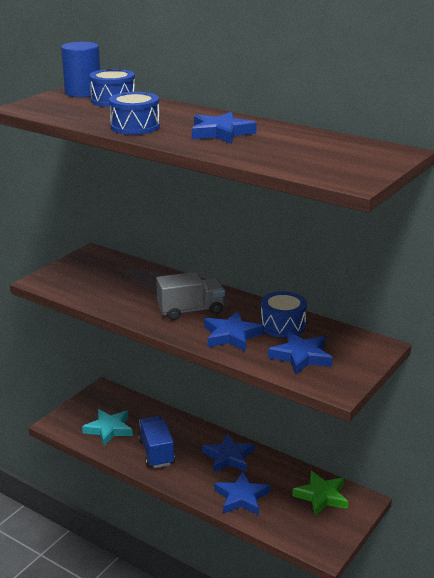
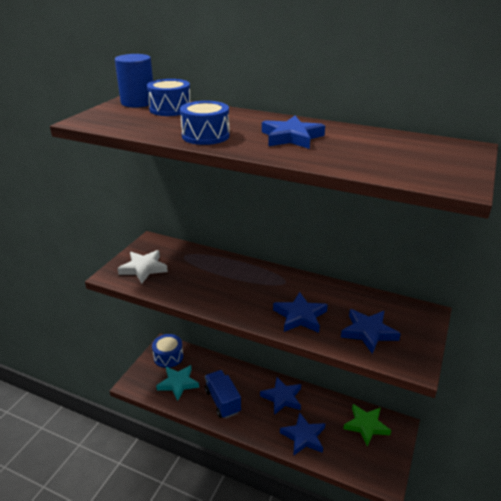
camera: 10 degrees left, 5 degrees up
(76, 278) = (143, 268): none -> white star
(191, 310) = (255, 293): grey truck -> none
(283, 325) = (339, 300): blue drum -> blue drum (168, 357)

